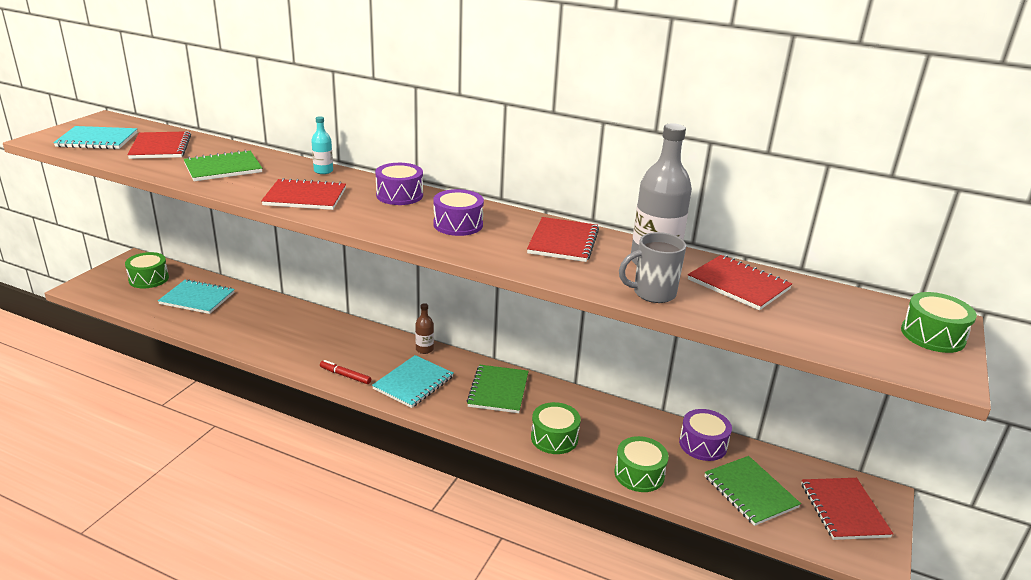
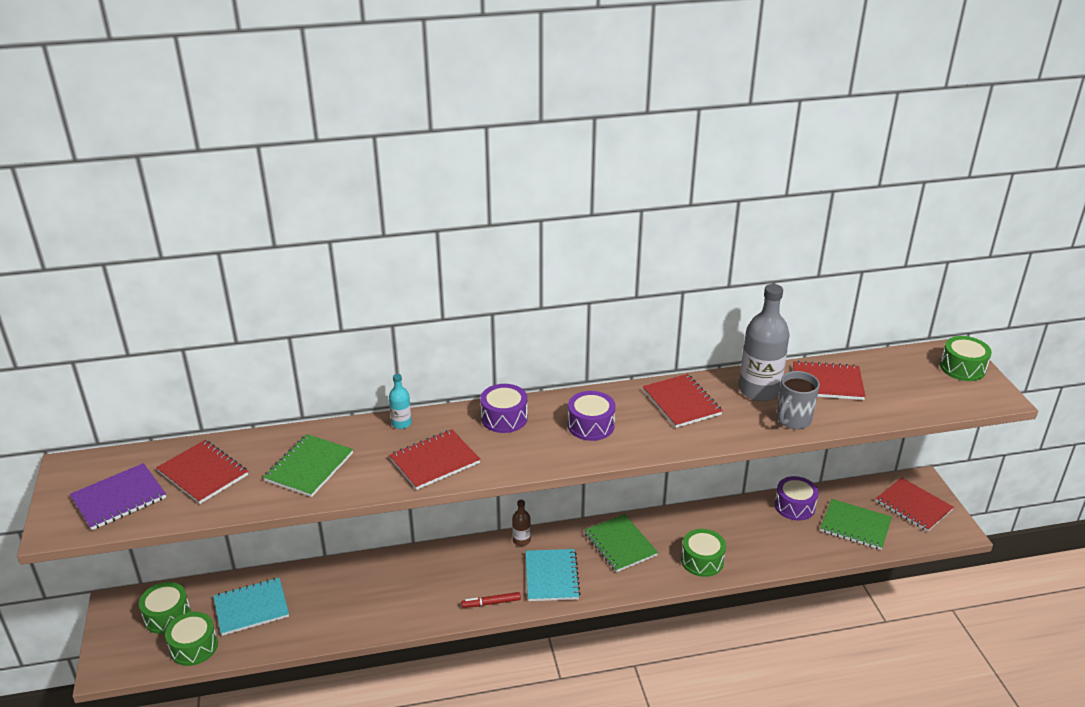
camera: 35 degrees left, 5 degrees up
(97, 140) = (119, 498): turquoise notebook -> purple notebook
(639, 474) = (782, 555): green drum -> green drum (194, 647)

